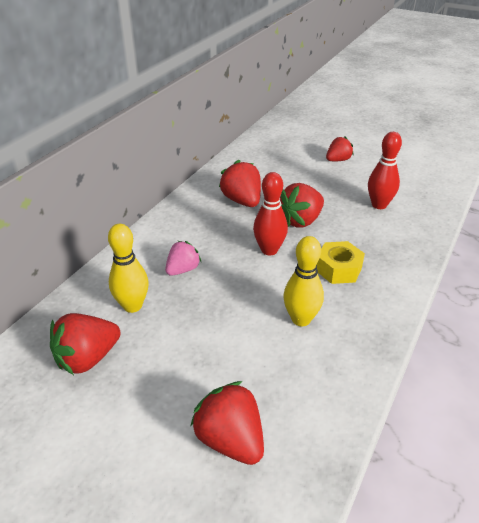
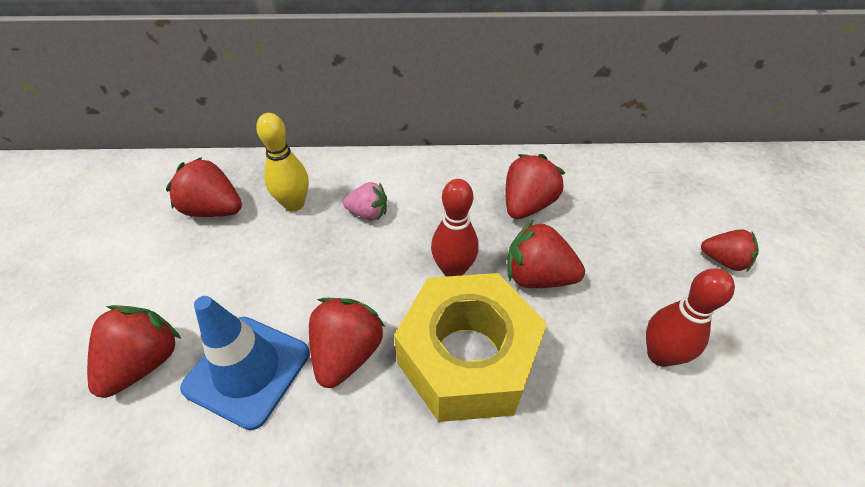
camera: 60 degrees right, 10 degrees up
(280, 375) = (247, 370): none -> blue traffic cone
(301, 319) = (347, 353): yellow bowling pin -> red strawberry
(338, 269) = (468, 358): yellow nut -> yellow nut, size x2.01

